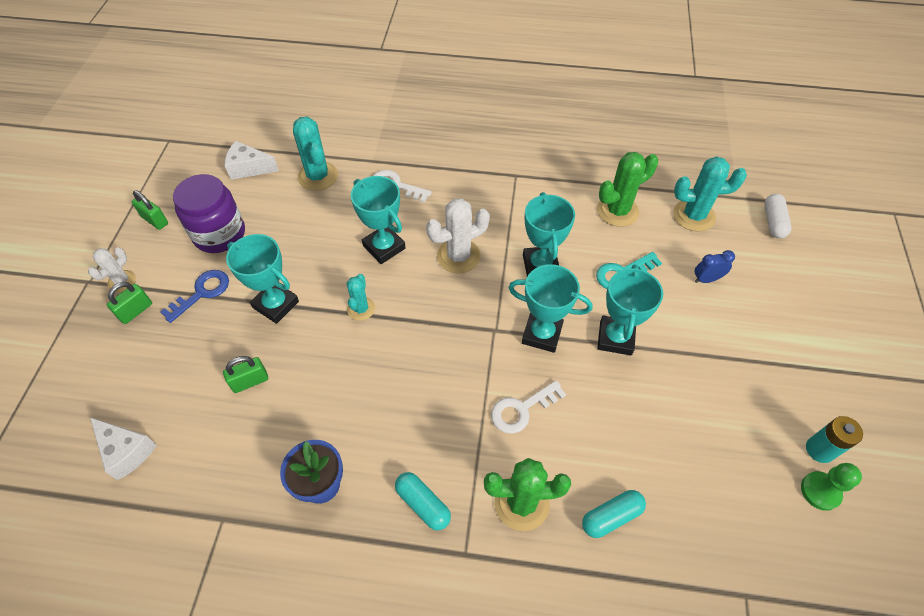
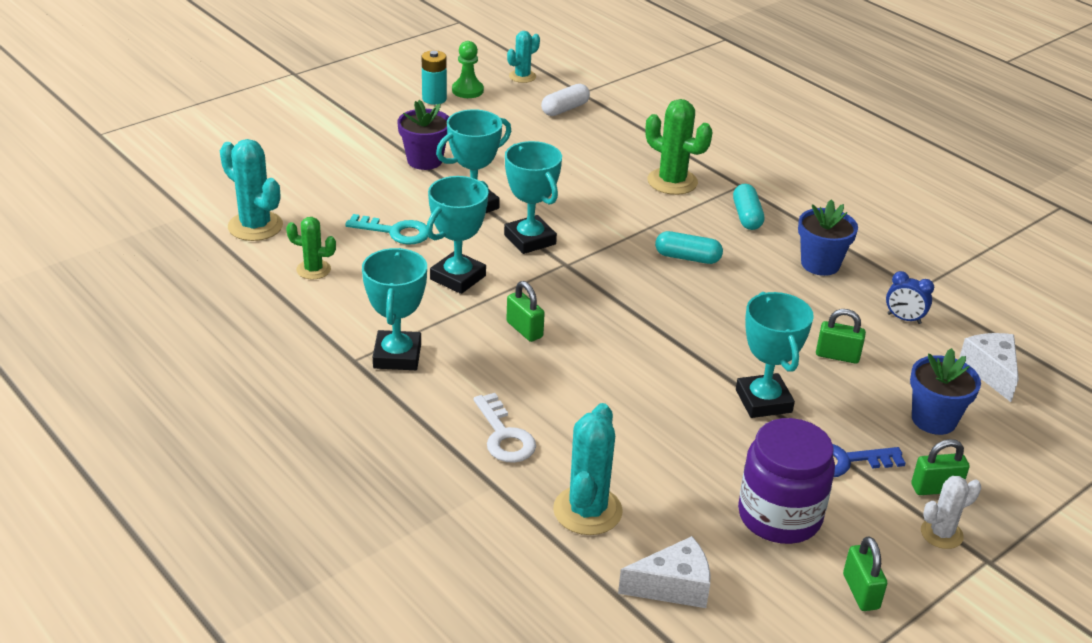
camera: 140 degrees left, 20 degrees down
(156, 368) = (933, 419): none -> blue flower pot
(249, 168) = (673, 586): white cheese -> white cheese turned 60 degrees counterclockwise
(361, 309) = (675, 347): turquoise cactus -> turquoise cactus (522, 76)
(384, 247) = (592, 383): turquoise trophy -> turquoise trophy (397, 356)
(458, 256) = (524, 330): white cactus -> green padlock
(522, 409) = (610, 215): white key -> none
(611, 516) = (618, 148): turquoise capsule -> turquoise capsule (687, 258)
(617, 211) = (313, 270): green cactus -> green cactus, size x0.61
(706, 279) = (335, 190): blue clock -> blue clock (904, 319)
(708, 359) = (425, 160): none -> purple flower pot
(773, 222) = (202, 184): white capsule -> white capsule (565, 109)

